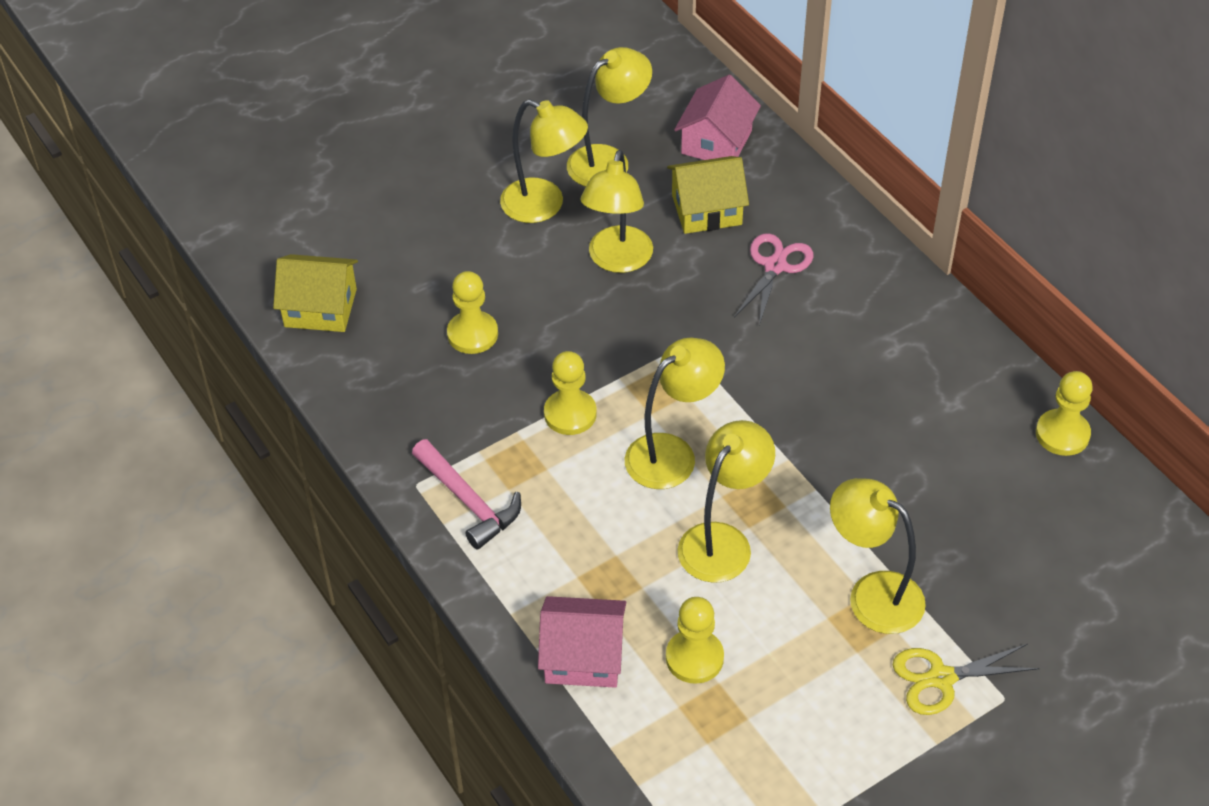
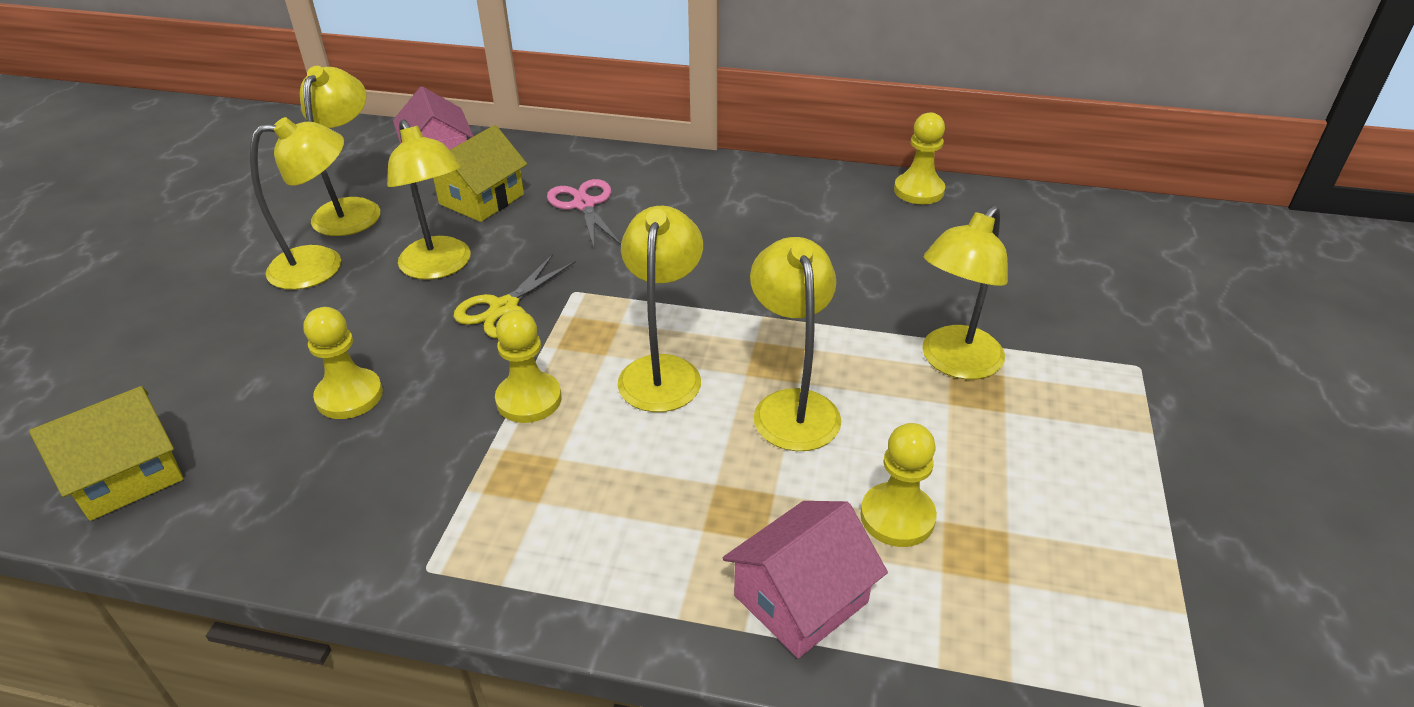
camera: 45 degrees left, 10 degrees down
(468, 501) = (506, 543): pink hammer -> none
(872, 594) = (954, 363): yellow lamp -> yellow lamp turned 45 degrees counterclockwise
(941, 678) = (1084, 384): yellow scissors -> yellow scissors (504, 308)

